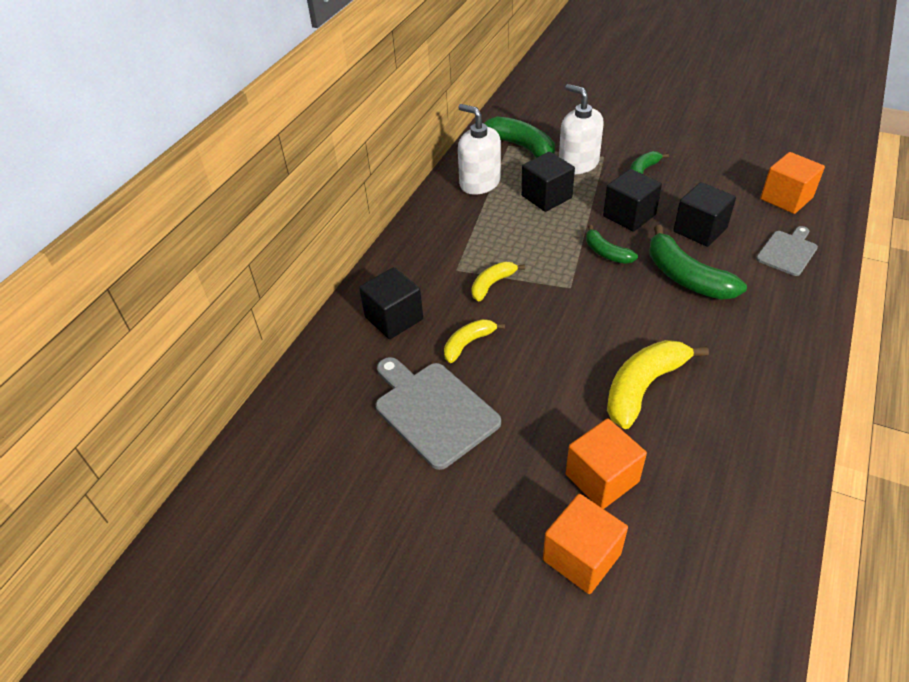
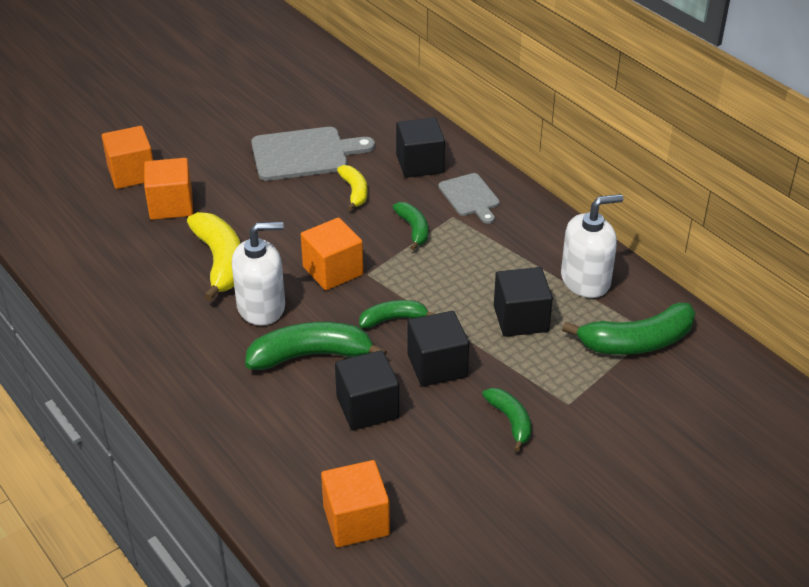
camera: 115 degrees right, 5 degrees down
(492, 284) = (413, 229): yellow banana -> green banana
(578, 163) = (568, 373): white soap dispenser -> white soap dispenser (261, 307)
(585, 308) = (333, 271): none -> orange cube
(787, 251) = (275, 455): grey cutting board -> grey cutting board (470, 197)

